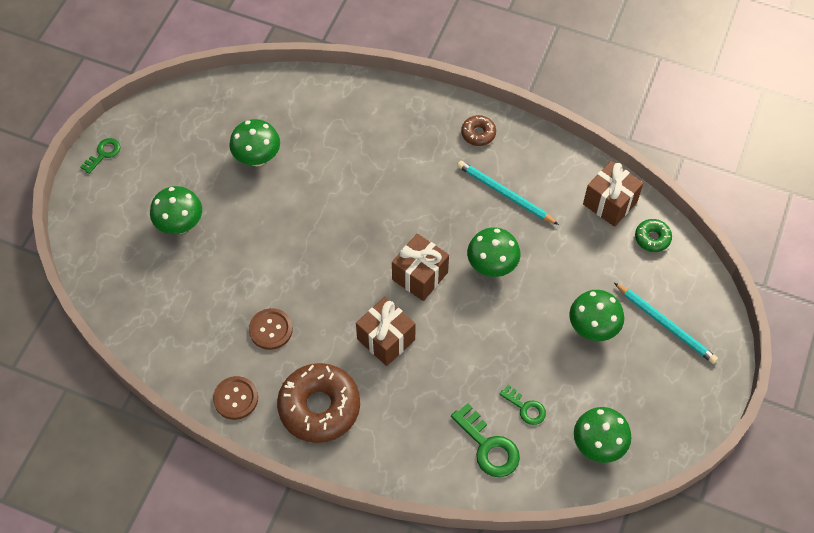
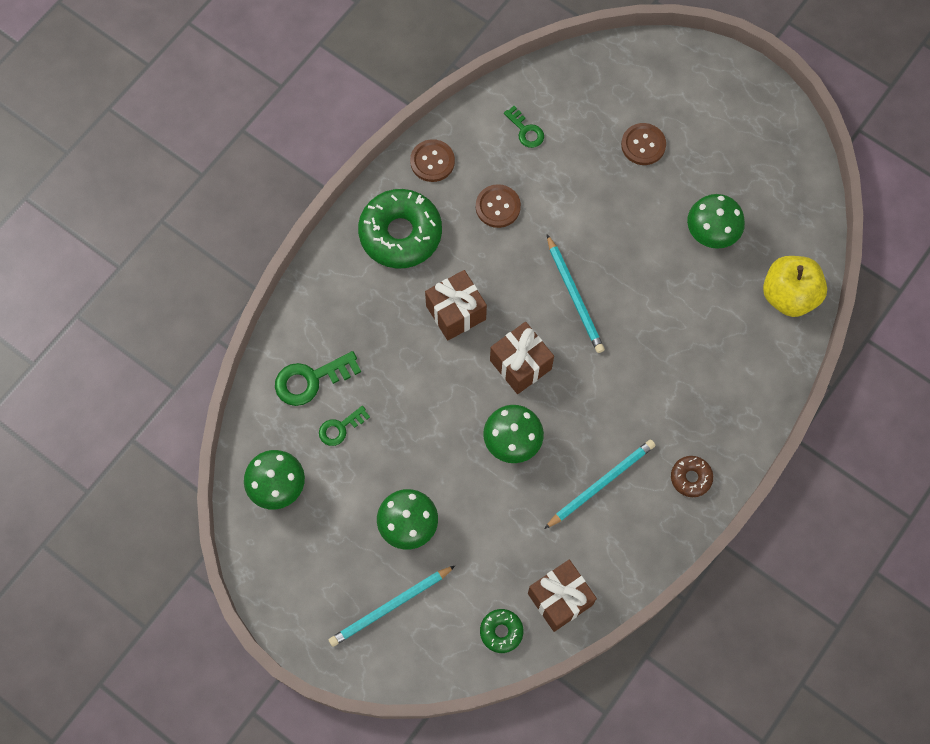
camera: 105 degrees right, 10 degrees up
(103, 154) = (750, 86): green key -> green key (526, 130)
(180, 225) = (643, 145): green mushroom -> brown button
(300, 95) = (788, 295): none -> yellow apple
(319, 407) = (400, 234): brown donut -> green donut
(343, 248) = (574, 296): none -> turquoise pencil

